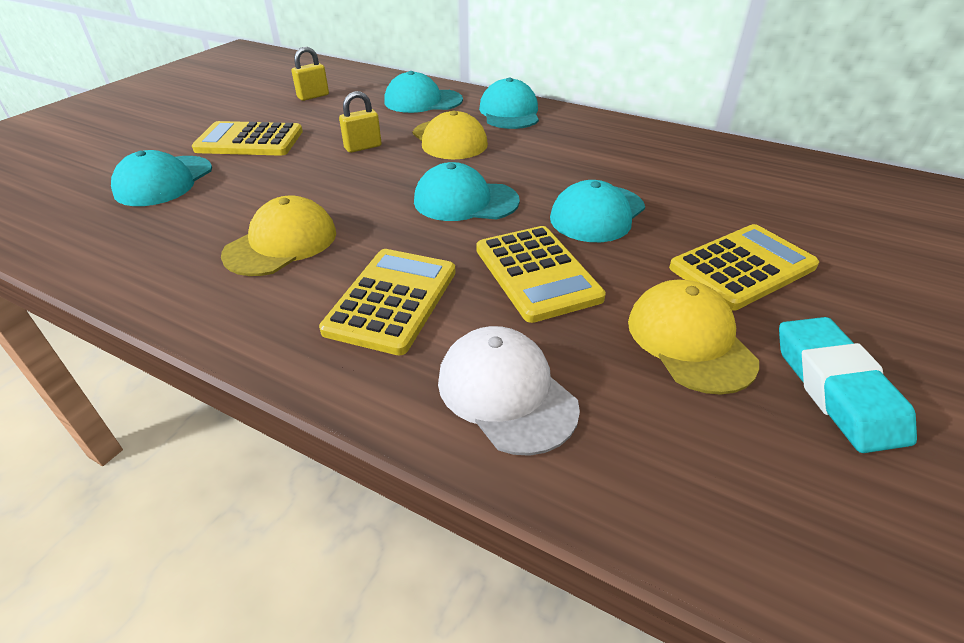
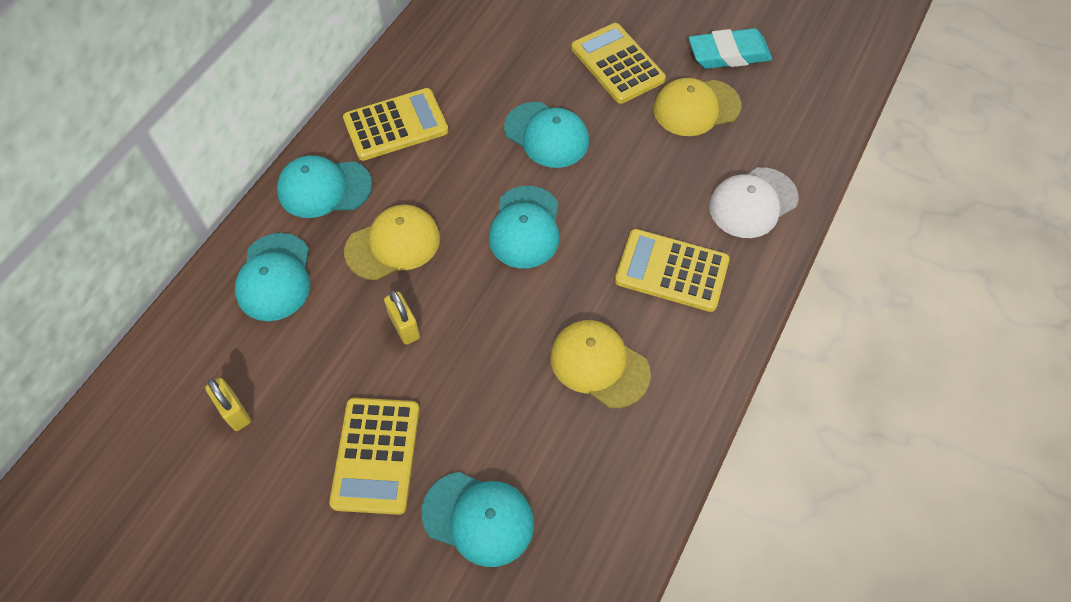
camera: 90 degrees left, 20 degrees up
(537, 273) = (632, 181): yellow calculator -> yellow calculator (396, 125)

